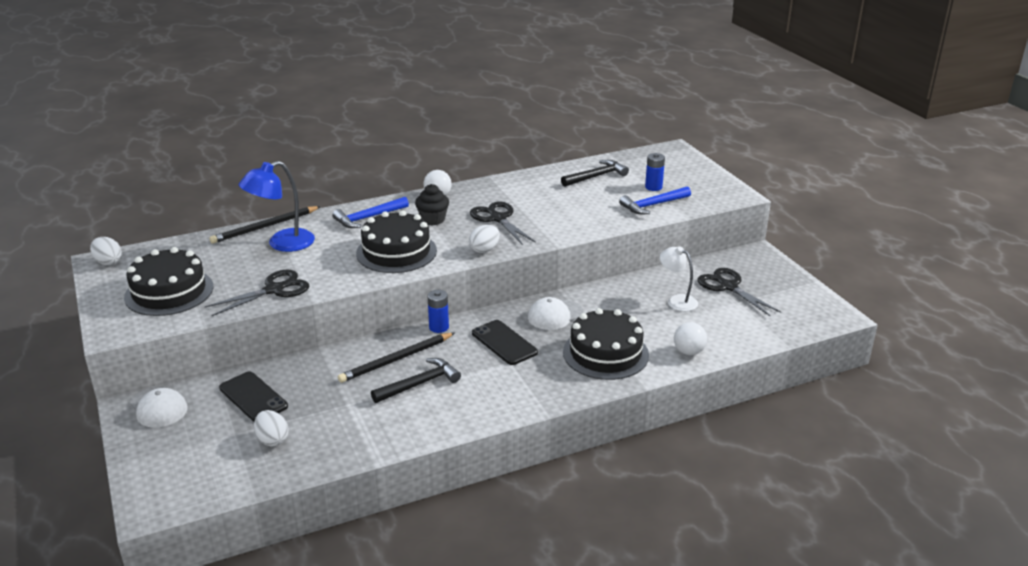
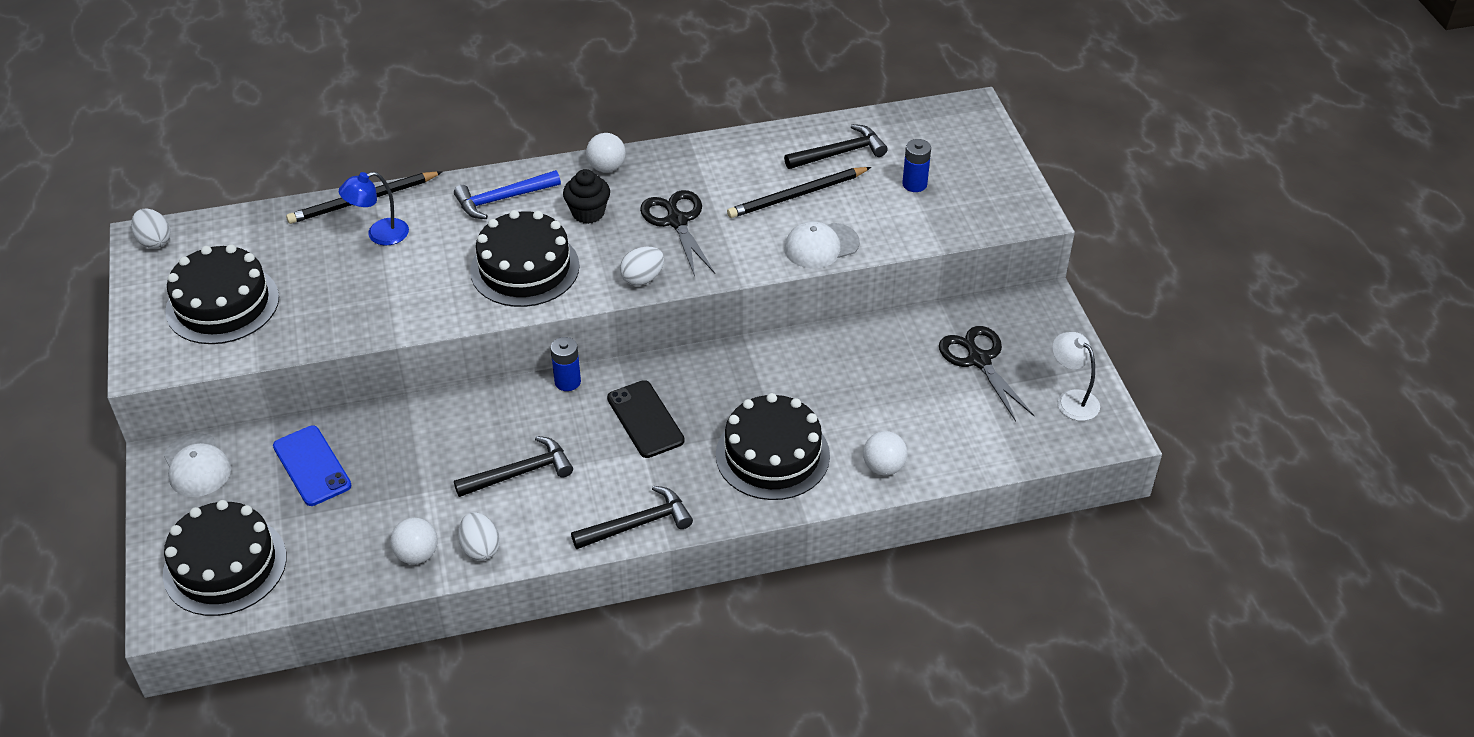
camera: 10 degrees right, 15 degrees up
(194, 469) = (225, 565): none -> black cake
(253, 397) = (312, 466): black phone -> blue phone
(272, 440) = (323, 535): white egg -> white egg (480, 548)
(274, 290) = (354, 317): black scissors -> none
(282, 244) = (379, 235): blue lamp -> blue lamp, size x0.66
(352, 443) = (417, 554): none -> white ball
(396, 360) = (500, 429): black pencil -> black pencil (797, 195)
(520, 405) = (637, 524): none -> black hammer
(555, 315) = (725, 380): white cap -> white cap (821, 246)
(653, 205) = (901, 220): blue hammer -> none
(677, 300) = (899, 376): white lamp -> white lamp (1071, 399)

